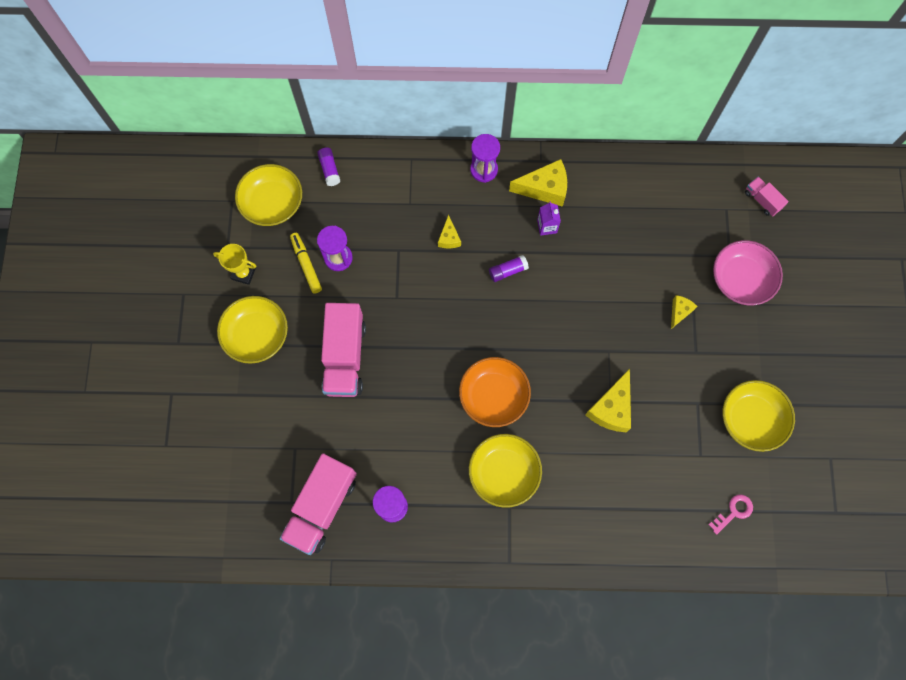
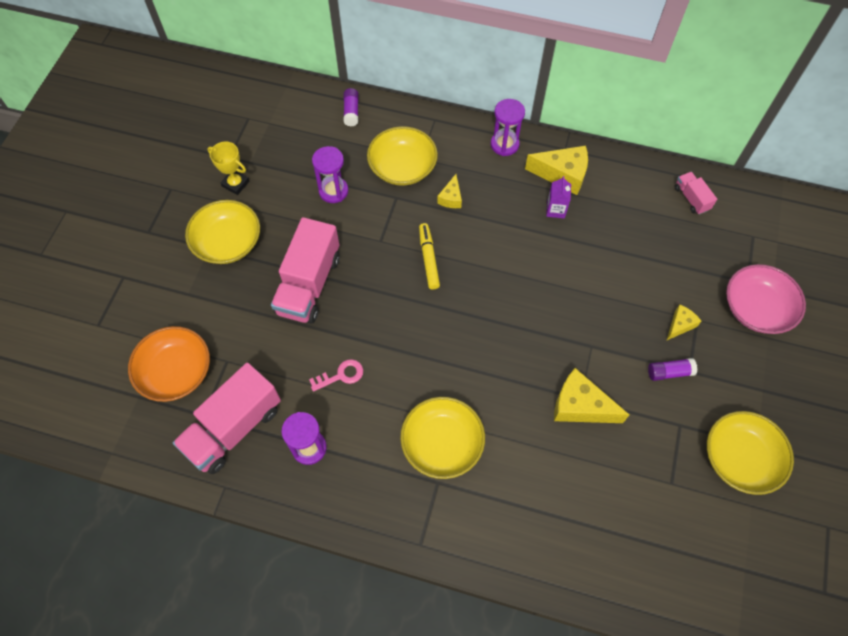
camera: 15 degrees right, 10 degrees down
(272, 203) = (286, 128): yellow bowl -> yellow bowl (402, 167)
(306, 265) = (300, 190): yellow marker -> yellow marker (428, 259)
(493, 396) = (453, 361): orange bowl -> orange bowl (176, 372)
(508, 271) = (503, 242): purple glue stick -> purple glue stick (669, 372)
(611, 408) = (580, 406): yellow cheese -> yellow cheese turned 75 degrees clockwise
(734, 512) = (698, 558): pink key -> pink key (341, 375)
(762, 200) = (794, 236): pink truck -> pink truck (691, 198)

